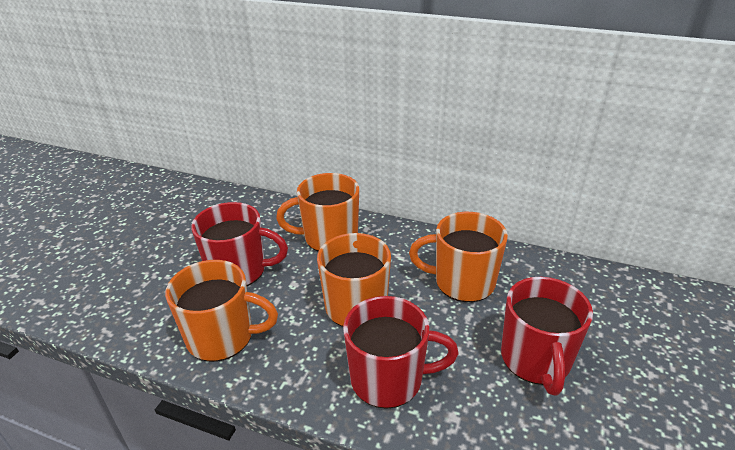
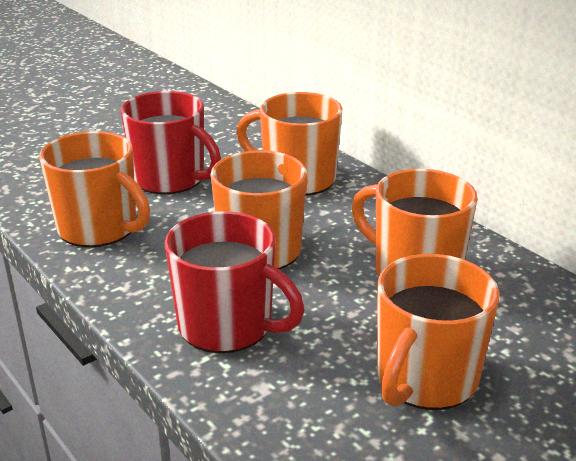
camera: 30 degrees right, 5 degrees down
(536, 360) = (425, 379): red mug -> orange mug

